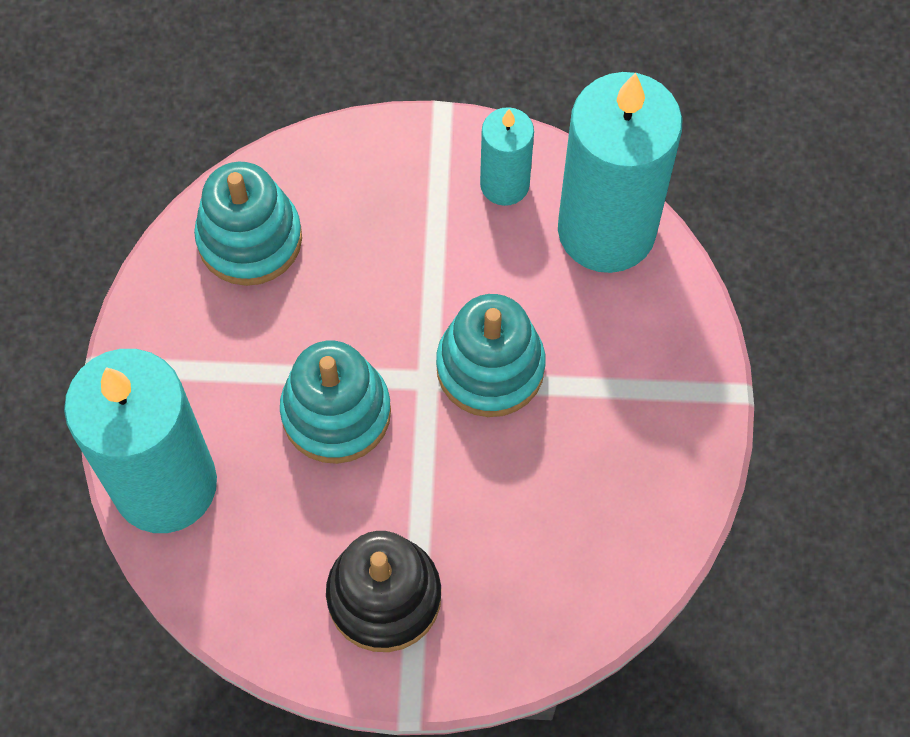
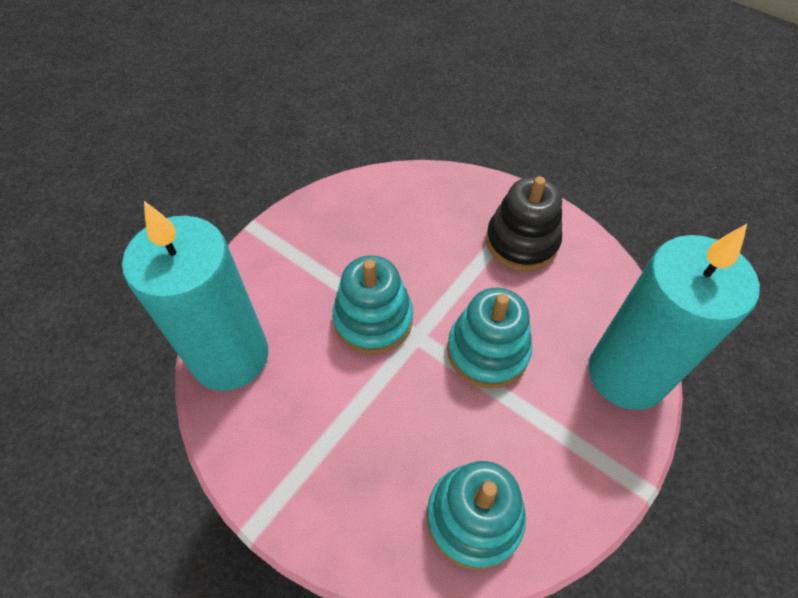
camera: 145 degrees left, 10 degrees down
(504, 184) = (262, 432): turquoise candle -> none

